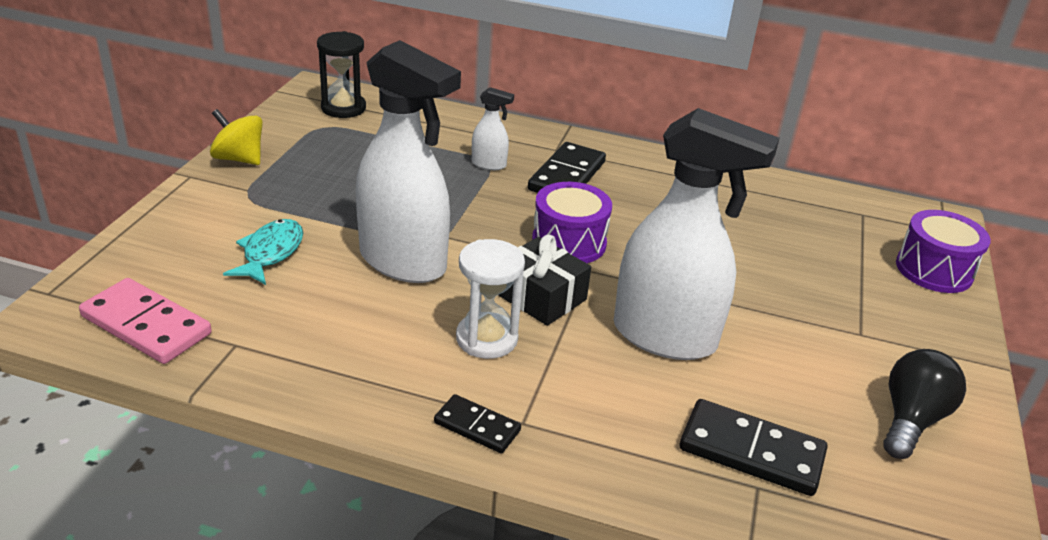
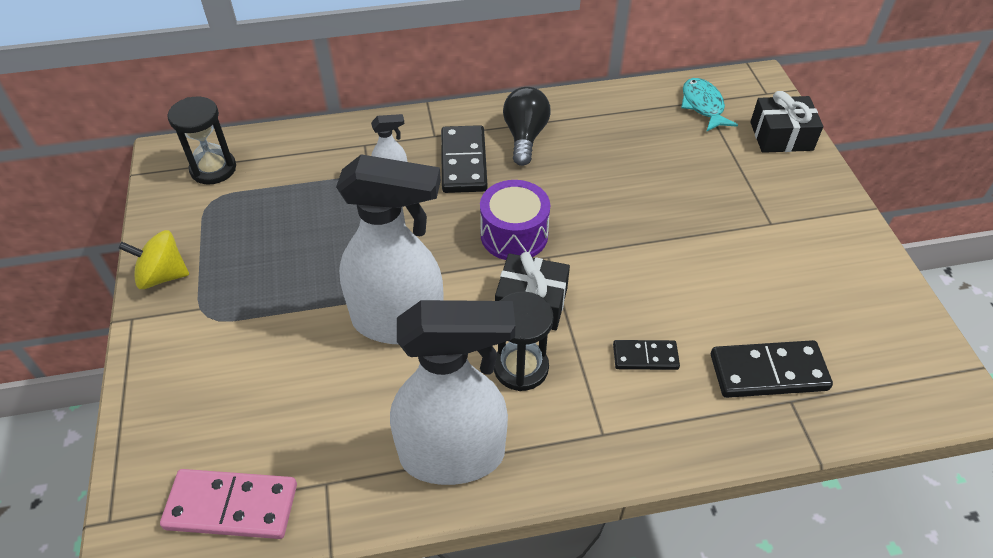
camera: 25 degrees left, 15 degrees up
(270, 253) = (279, 370): turquoise fish -> turquoise fish (703, 106)
(477, 426) = (573, 457): black domino -> black domino (645, 356)
(486, 338) = (521, 367): white hourglass -> black hourglass
(665, 337) = (646, 296): white spray bottle -> white spray bottle (453, 455)
(911, 419) = (846, 287): black light bulb -> black light bulb (525, 136)
(934, 270) = (781, 136): purple drum -> black gift

